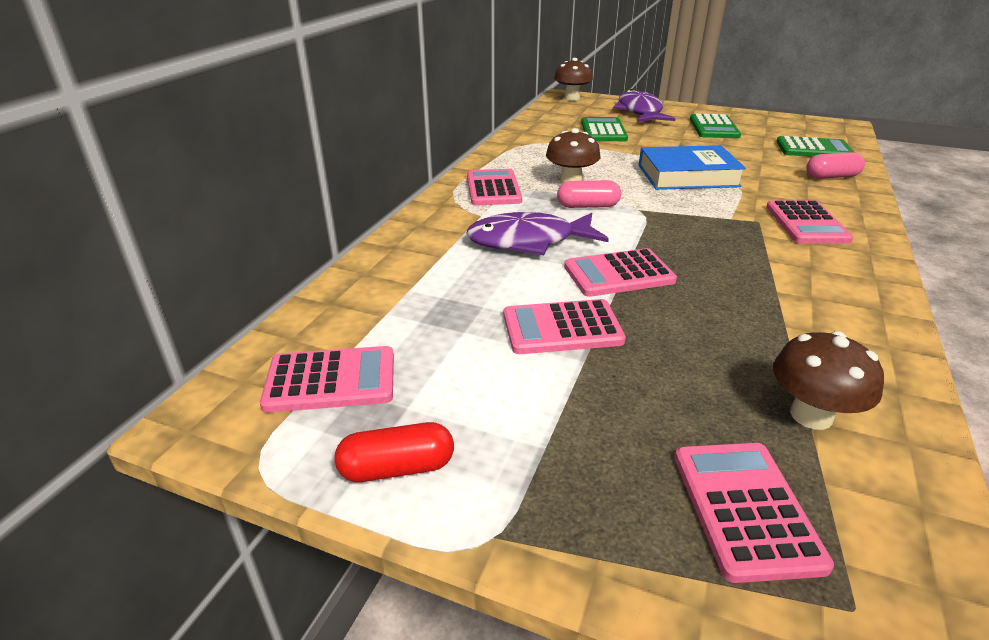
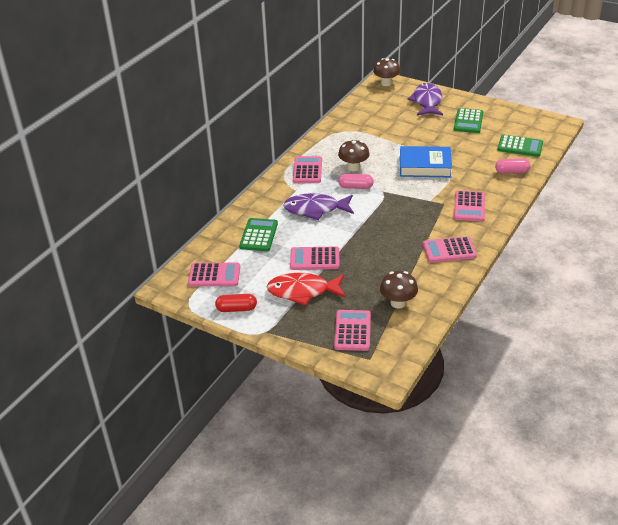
camera: 10 degrees right, 5 degrees up
(562, 404) = (303, 291): none -> red fish
(603, 131) = (393, 121): green calculator -> green calculator (258, 235)
(619, 274) = (352, 232): pink calculator -> pink calculator (449, 250)

